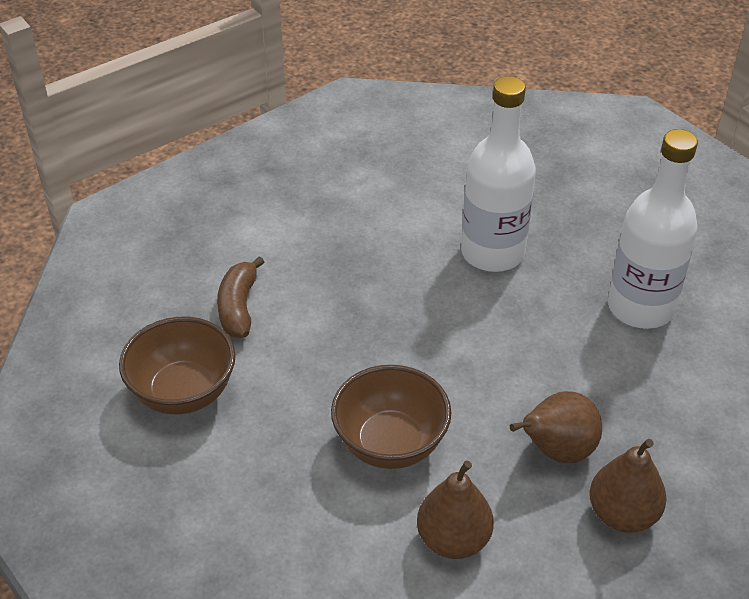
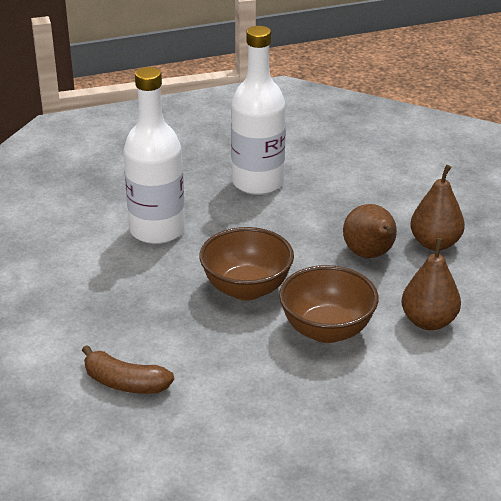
camera: 70 degrees left, 10 degrees down
(183, 392) = (209, 438): brown bowl -> brown bowl (246, 289)

